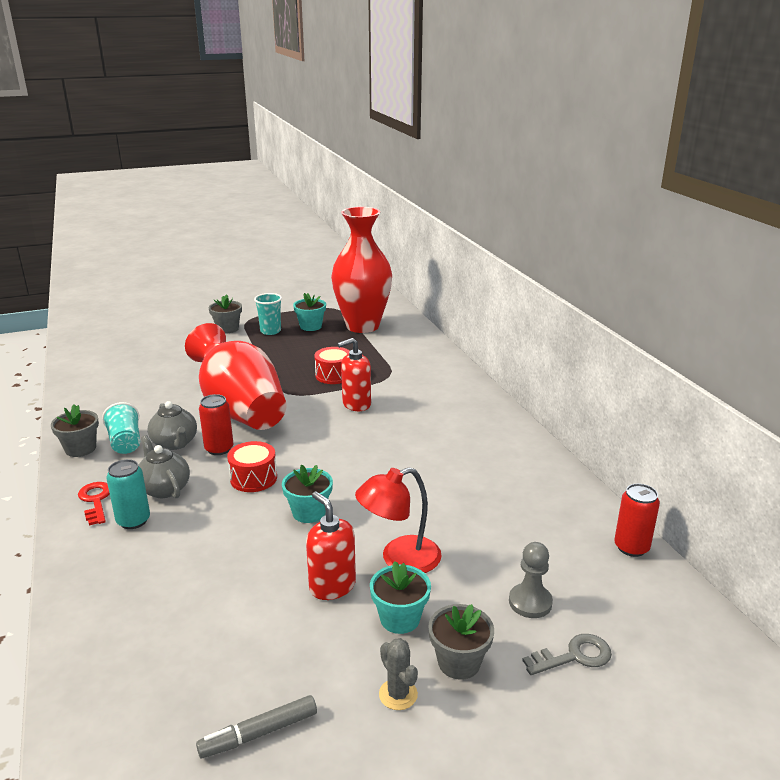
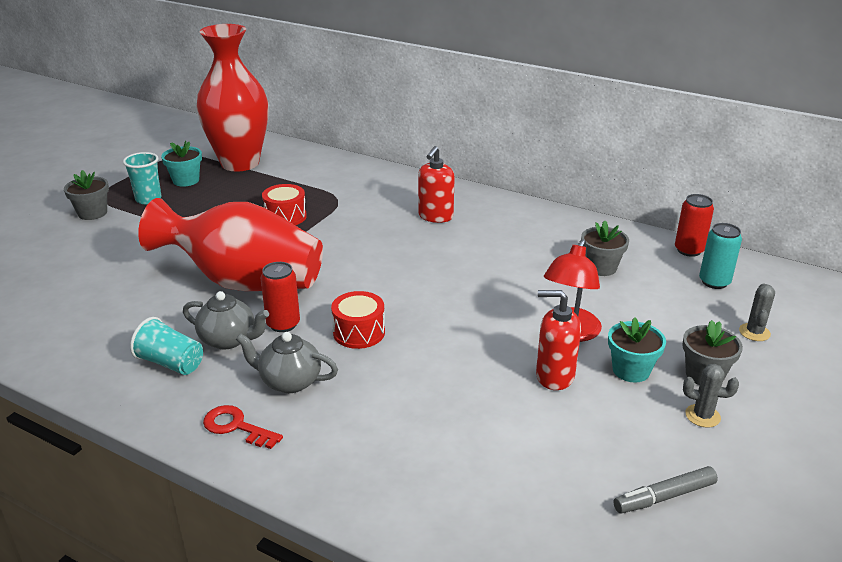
camera: 40 degrees left, 5 degrees up
(80, 449) = (128, 392): grey flower pot -> grey flower pot (601, 267)
(133, 521) = (307, 422): turquoise can -> turquoise can (714, 282)
(259, 733) = (664, 496): grey marker -> grey marker turned 45 degrees clockwise
(309, 512) = (450, 335): turquoise flower pot -> none
(356, 404) = (347, 233): red soap dispenser -> red soap dispenser (435, 216)
(530, 602) = (686, 315): grey pawn -> none
(574, 656) = (754, 332): grey key -> grey cactus

